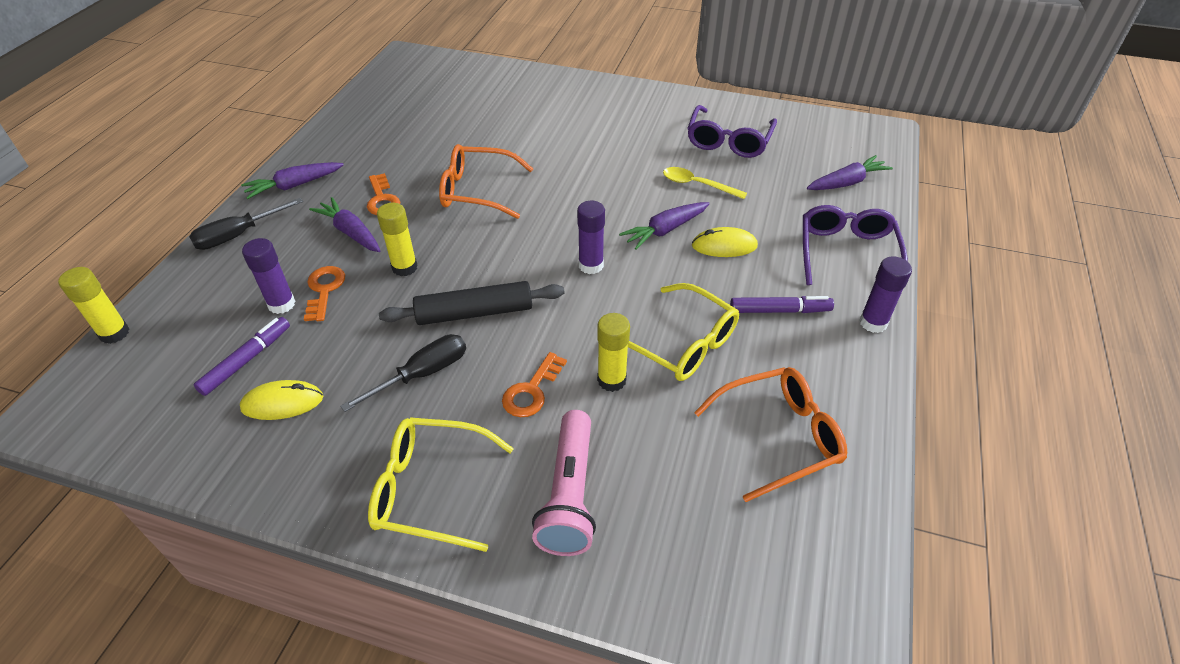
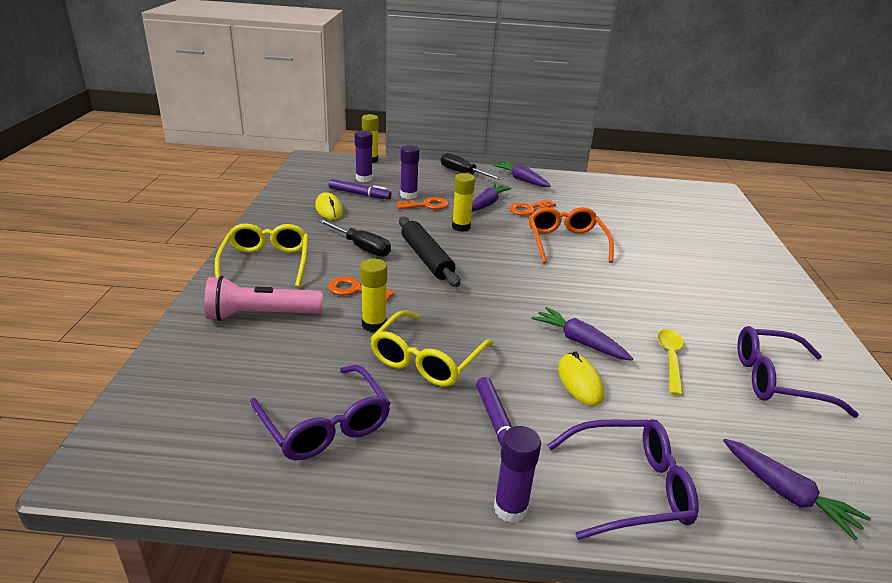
camera: 75 degrees right, 15 degrees down
(591, 265) = (505, 303): purple glue stick -> purple glue stick (364, 179)
(779, 437) = (325, 424): orange glasses -> purple glasses

